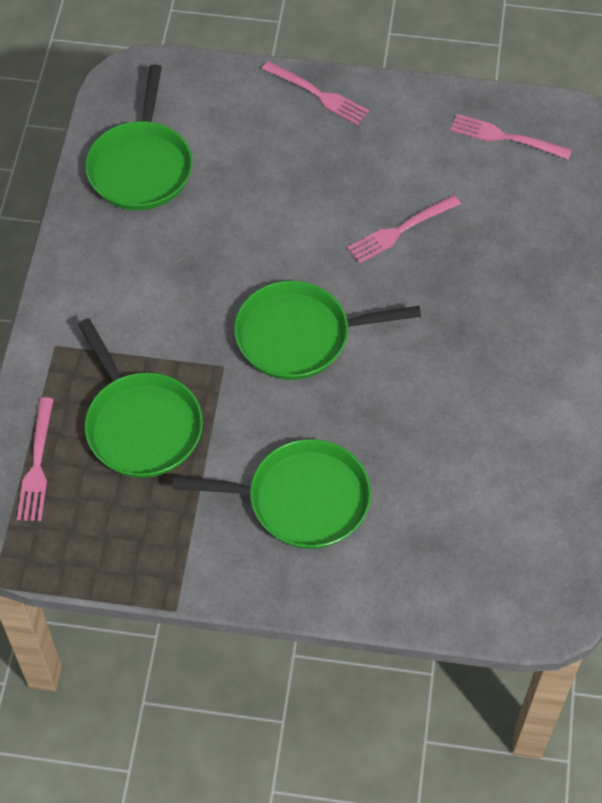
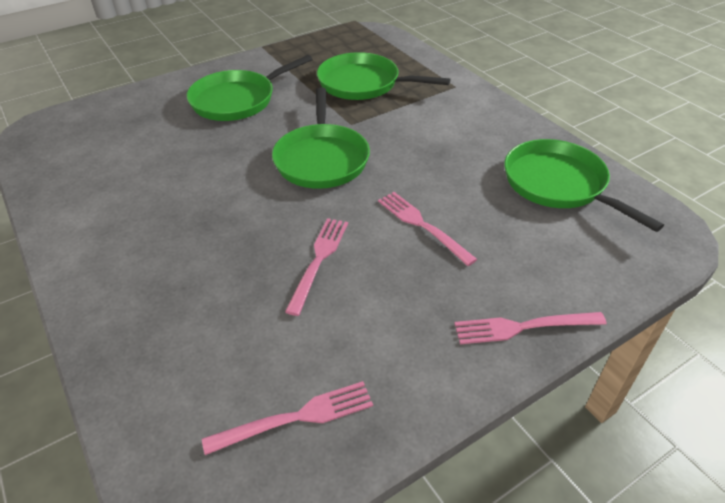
camera: 140 degrees right, 15 degrees down
(37, 465) = (393, 51): pink fork -> pink fork (422, 225)
(299, 336) = (322, 159): green pan -> green pan turned 135 degrees clockwise

